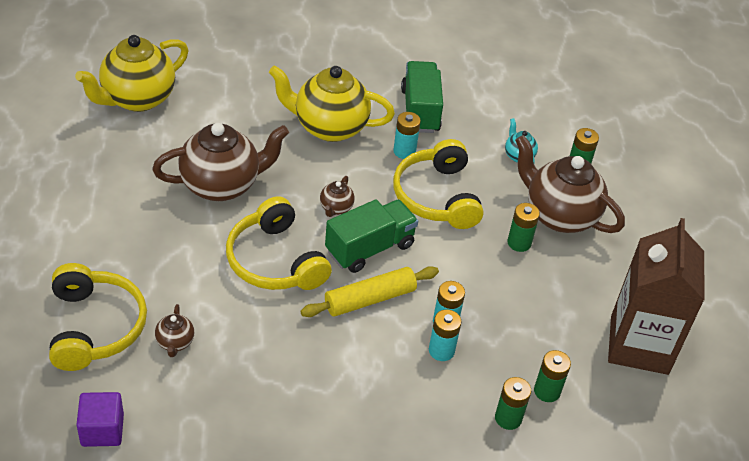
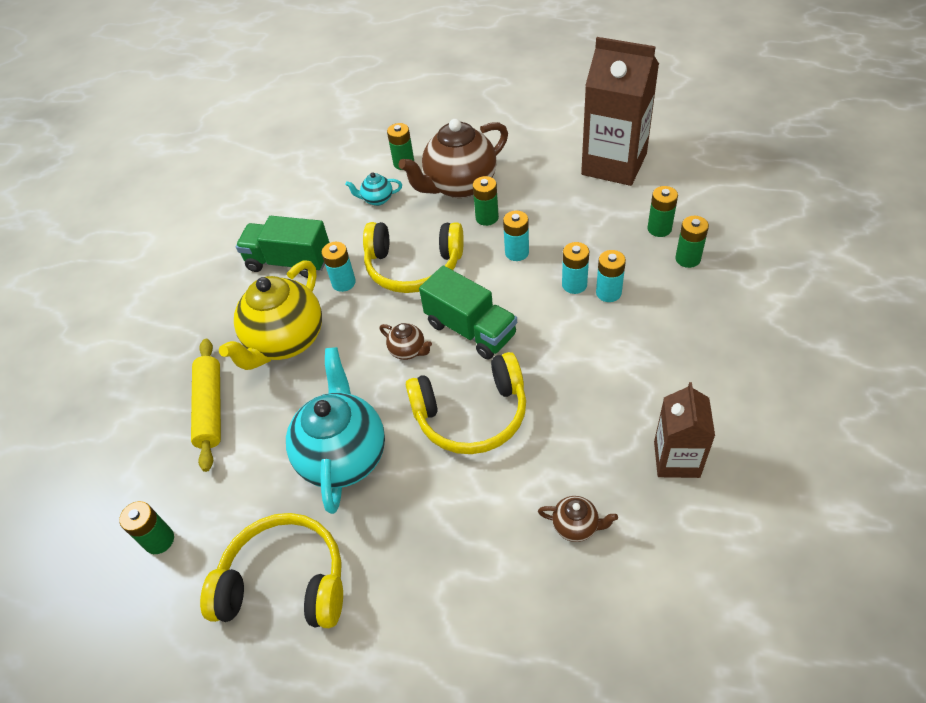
camera: 65 degrees left, 5 degrees up
(94, 327) = (542, 616): yellow headphones -> yellow headphones (285, 582)
(102, 430) = (698, 615): purple cube -> none
(137, 99) = (159, 540): yellow teapot -> green battery
(222, 185) = (343, 455): brown teapot -> turquoise teapot
(251, 412) = (676, 459): none -> brown carton
(369, 248) = (470, 329): green truck -> green truck turned 150 degrees clockwise
(370, 299) = (538, 338): yellow rolling pin -> yellow rolling pin (210, 408)
(477, 272) = (517, 252): none -> turquoise battery

